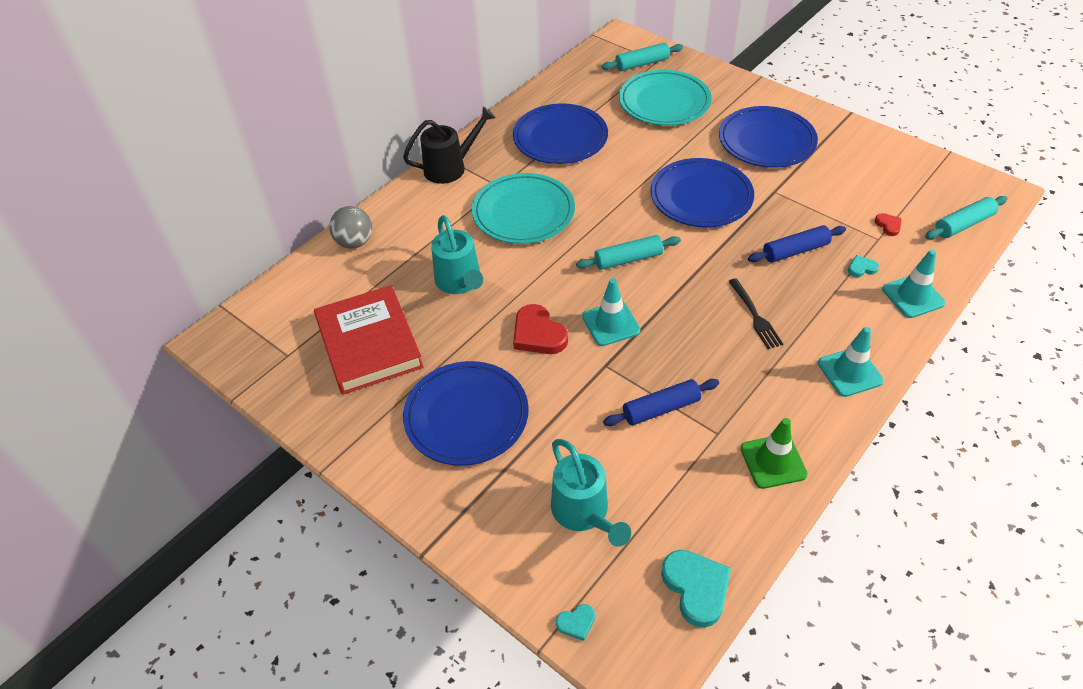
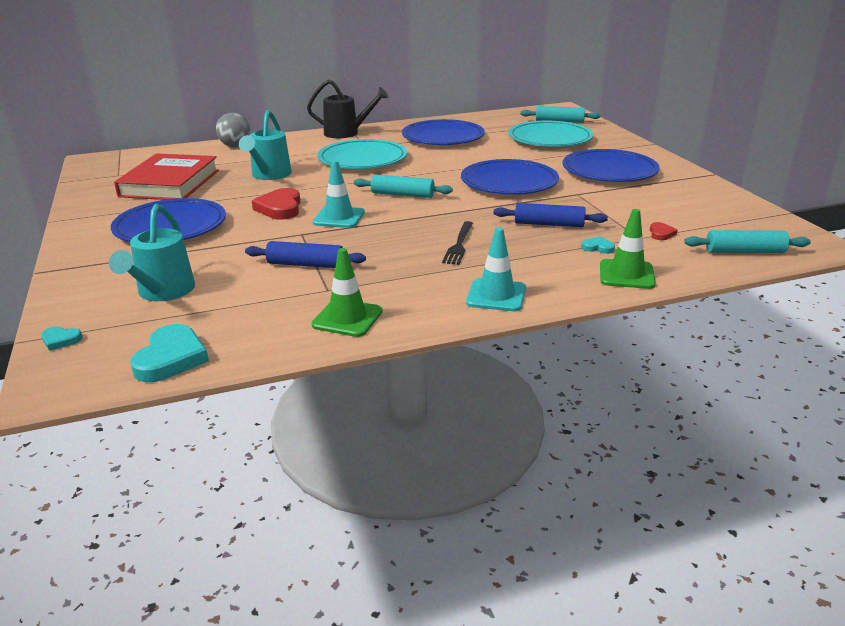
camera: 30 degrees right, 20 degrees down
(913, 296) = (626, 274): turquoise traffic cone -> green traffic cone

